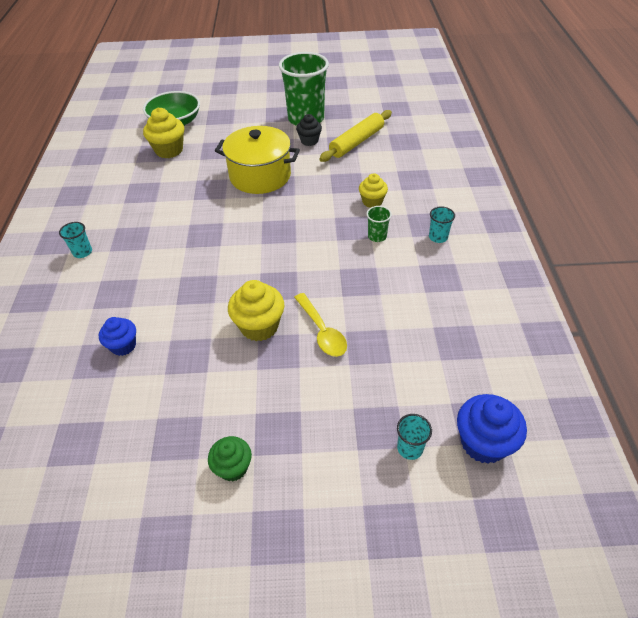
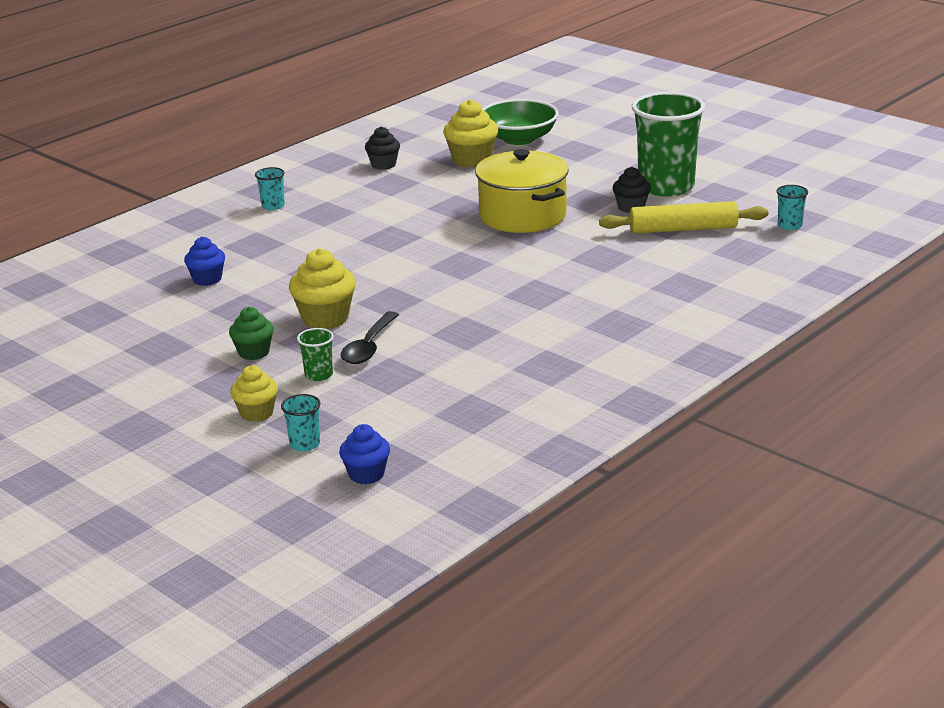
camera: 45 degrees right, 20 degrees down
(115, 180) = (383, 165): none -> black cupcake
(233, 467) = (167, 382): green cupcake -> green cupcake (254, 352)
(322, 331) = (369, 347): yellow spoon -> black spoon
(372, 202) = (597, 283): yellow cupcake -> yellow cupcake (256, 413)
(377, 236) = (547, 310): green cup -> green cup (318, 375)
(438, 237) = (609, 339): turquoise cup -> turquoise cup (790, 225)
(483, 443) = (366, 474): blue cupcake -> blue cupcake, size x0.64

